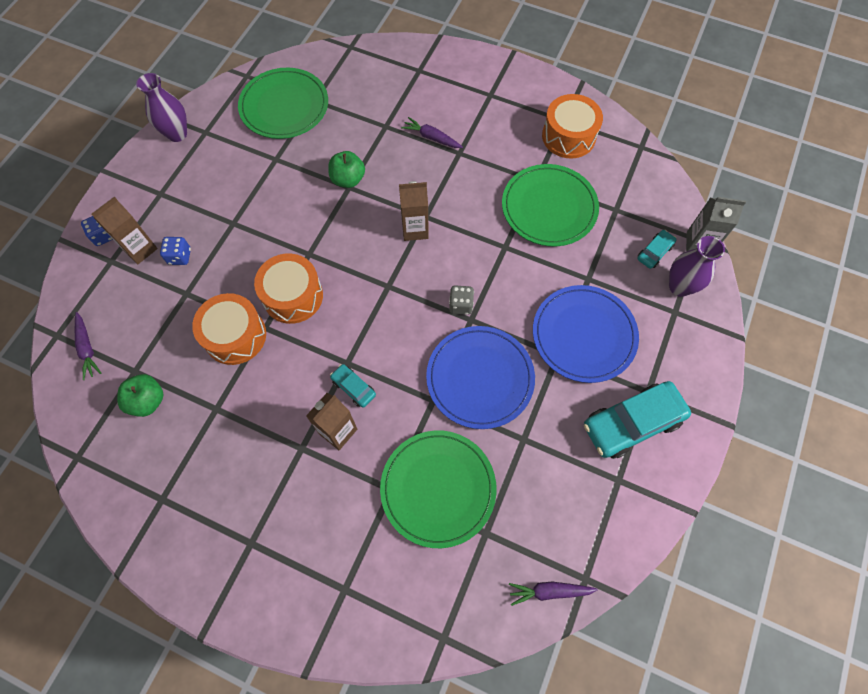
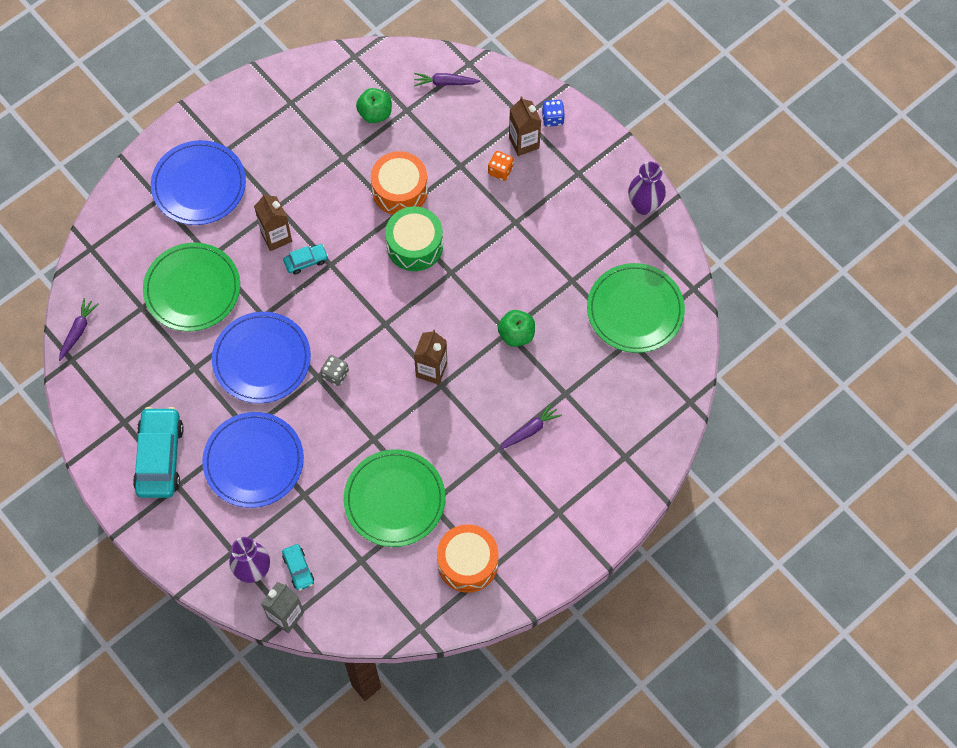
camera: 115 degrees right, 0 degrees up
(179, 256) = (500, 171): blue dice -> orange dice
(293, 296) = (415, 245): orange drum -> green drum
(308, 550) = (199, 185): none -> blue plate

